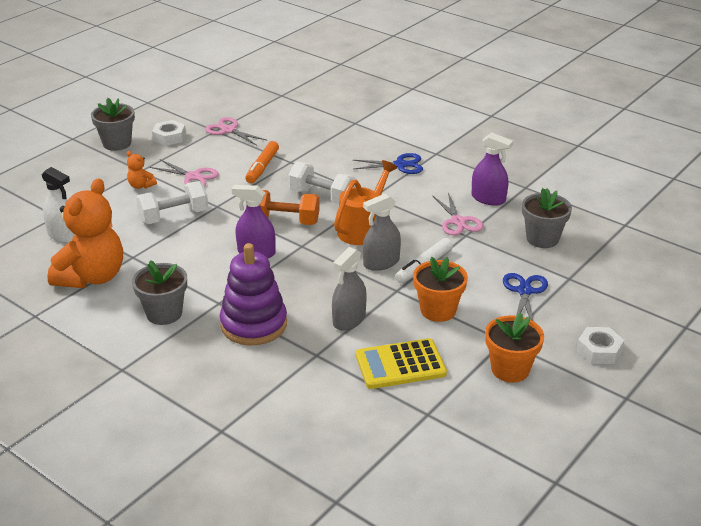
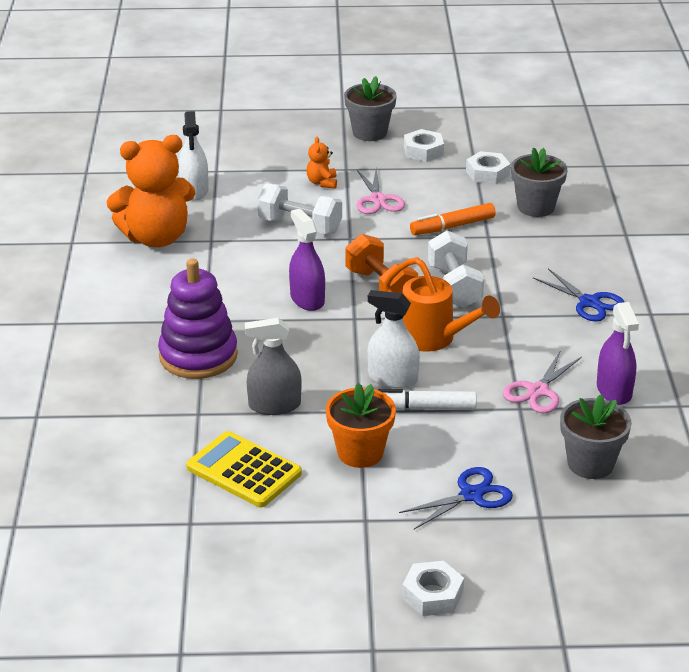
camera: 50 degrees right, 0 degrees up
(164, 313) = (153, 301): grey flower pot -> grey flower pot (536, 207)
(228, 130) = (487, 173): pink scissors -> white nut
(362, 229) = (433, 338): orange watering can -> orange watering can turned 45 degrees clockwise
(381, 262) = (392, 378): grey spray bottle -> white spray bottle
(510, 369) = (322, 545): orange flower pot -> none

